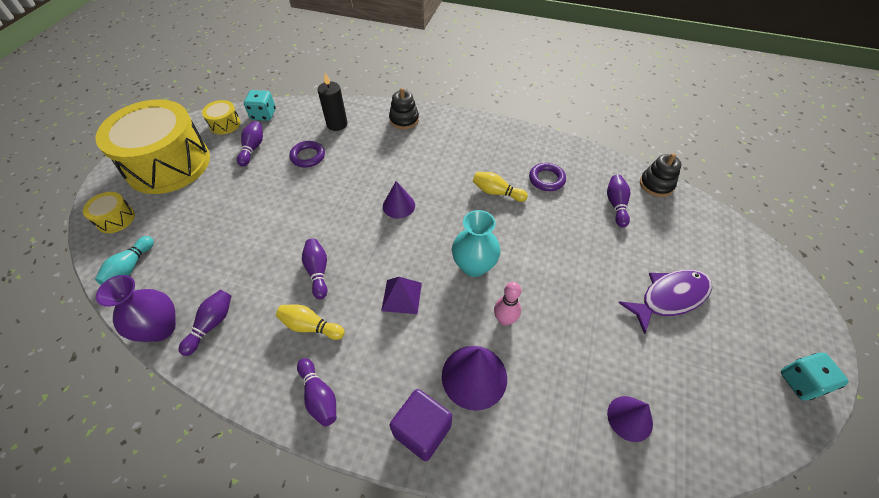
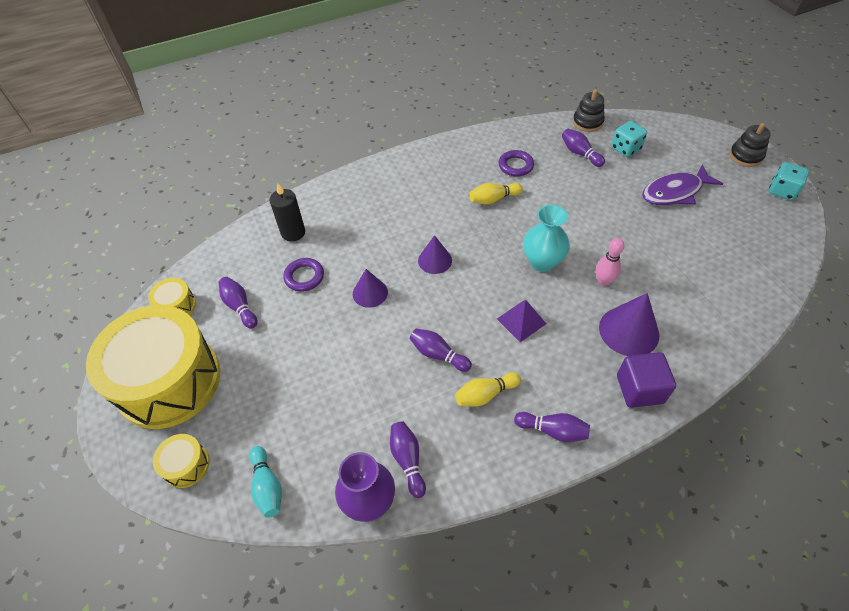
camera: 40 degrees left, 0 degrees up
(263, 115) = (206, 271): turquoise dice -> turquoise dice (625, 149)
(404, 120) = (349, 191): black stacking toy -> black stacking toy (745, 156)
(630, 418) = (732, 280): purple cone -> purple cone (370, 293)
(669, 297) = (674, 192): purple fish -> purple fish turned 135 degrees counterclockwise

